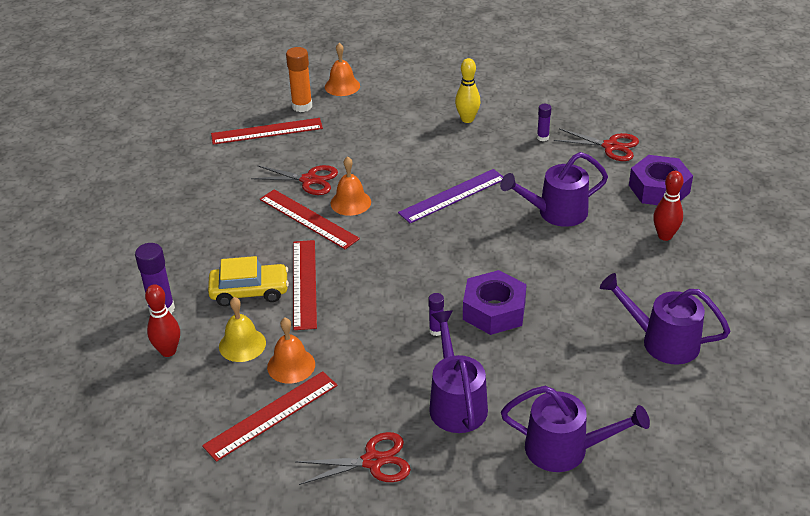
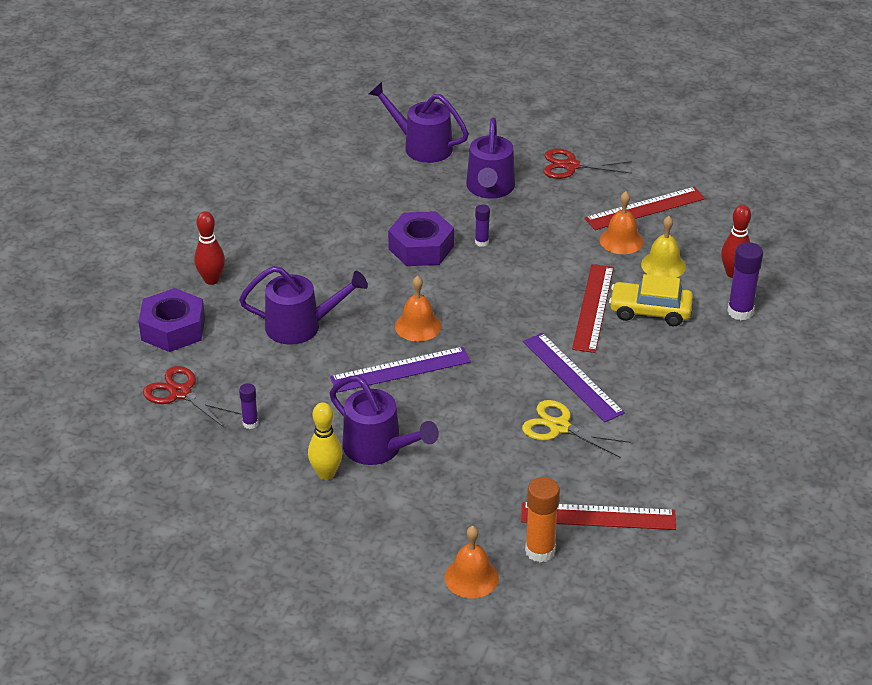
camera: 165 degrees left, 0 degrees up
(308, 219) = (572, 377): red ruler -> purple ruler
(309, 180) = (559, 427): red scissors -> yellow scissors
(350, 202) = (519, 386): orange bell -> orange bell (418, 326)
(662, 341) = (292, 197): purple watering can -> purple watering can (379, 449)

